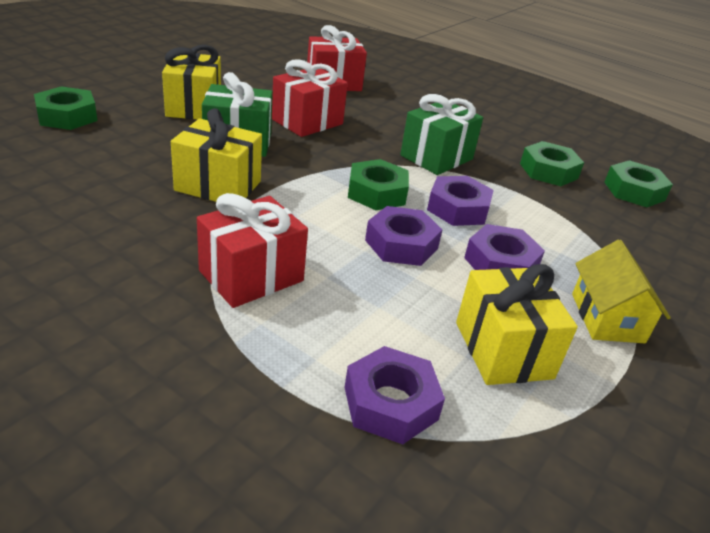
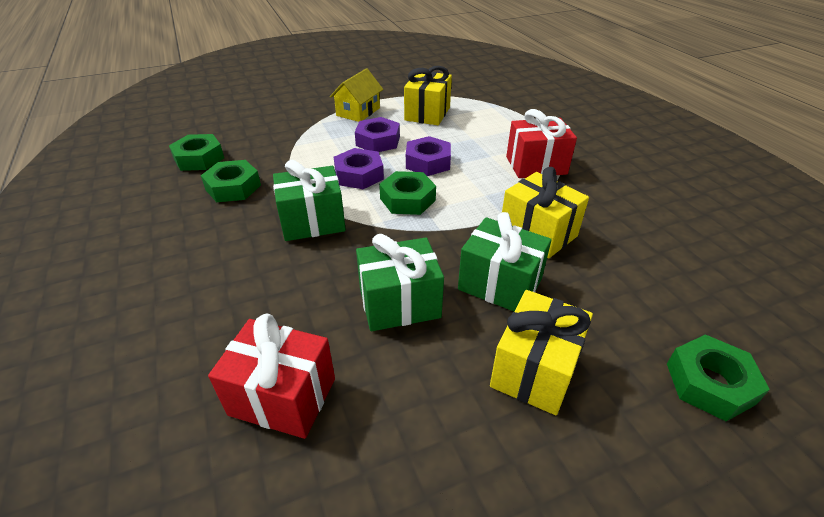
camera: 145 degrees left, 5 degrees up
(307, 122) = (399, 303): red gift -> green gift
(390, 403) = (496, 111): purple nut -> none

